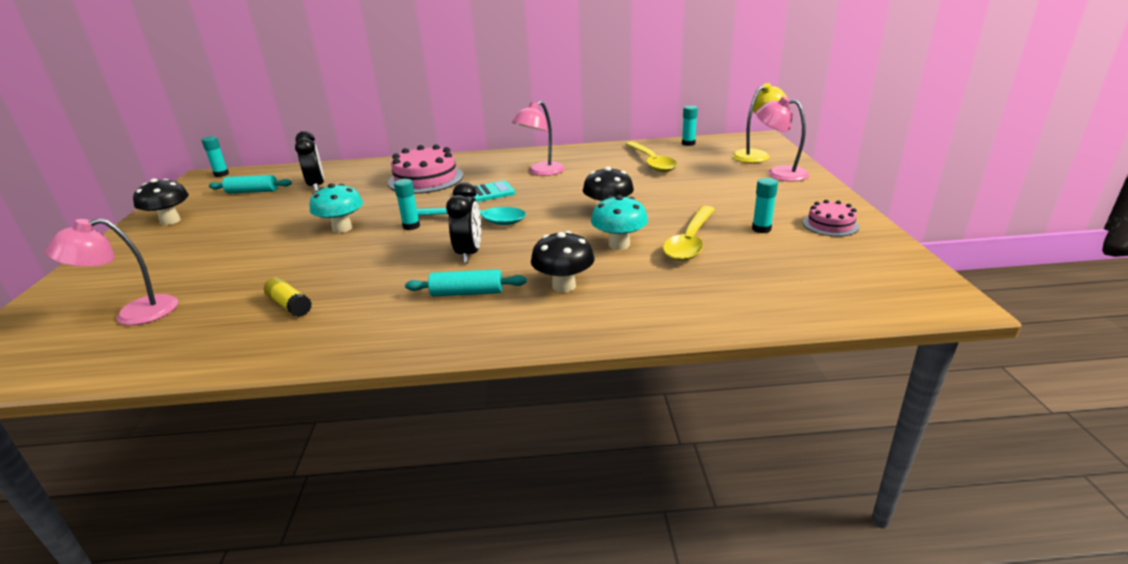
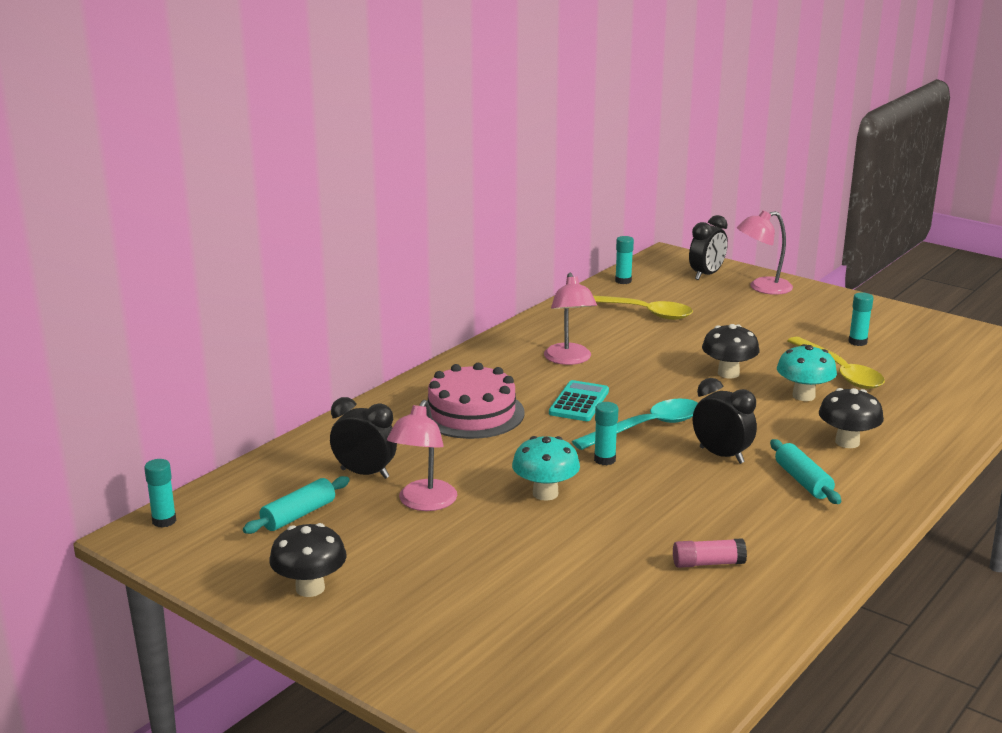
camera: 50 degrees left, 5 degrees down
(134, 314) = (599, 651): pink lamp -> pink lamp (423, 503)
(290, 305) = (708, 563): yellow glue stick -> pink glue stick
(467, 293) = (803, 481): turquoise rolling pin -> turquoise rolling pin turned 60 degrees counterclockwise
(756, 155) = (706, 275): yellow lamp -> black clock
(830, 224) = (886, 321): pink cake -> none

